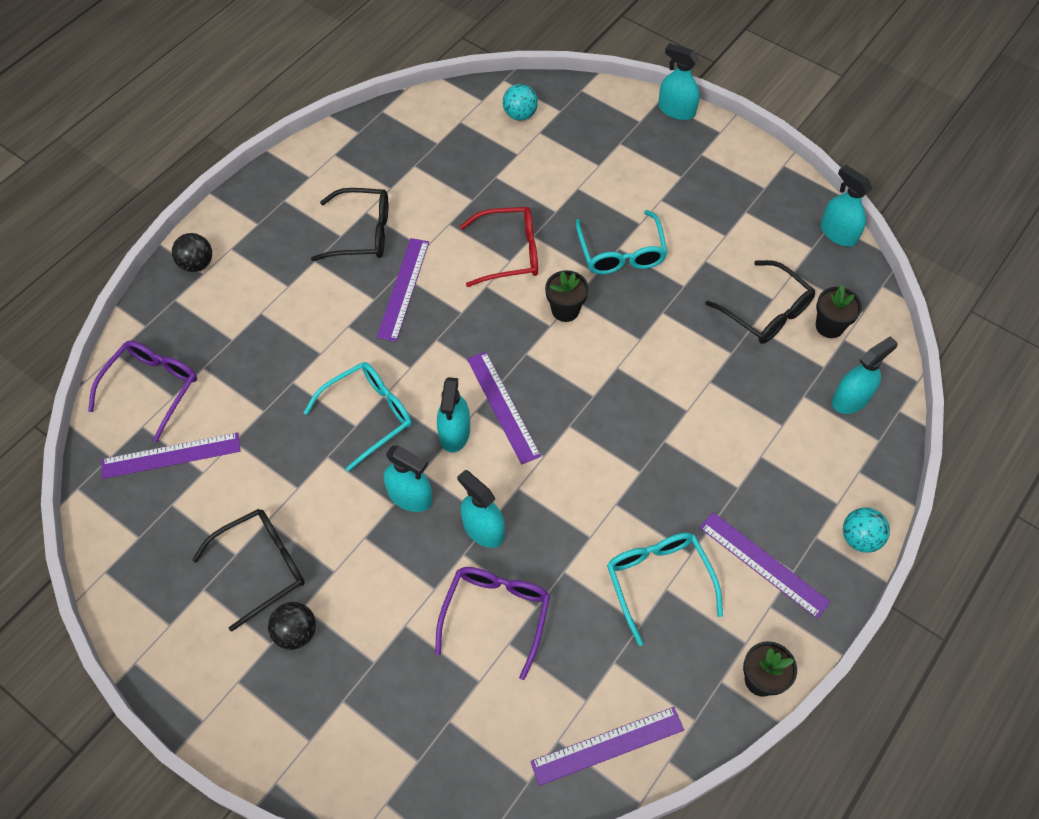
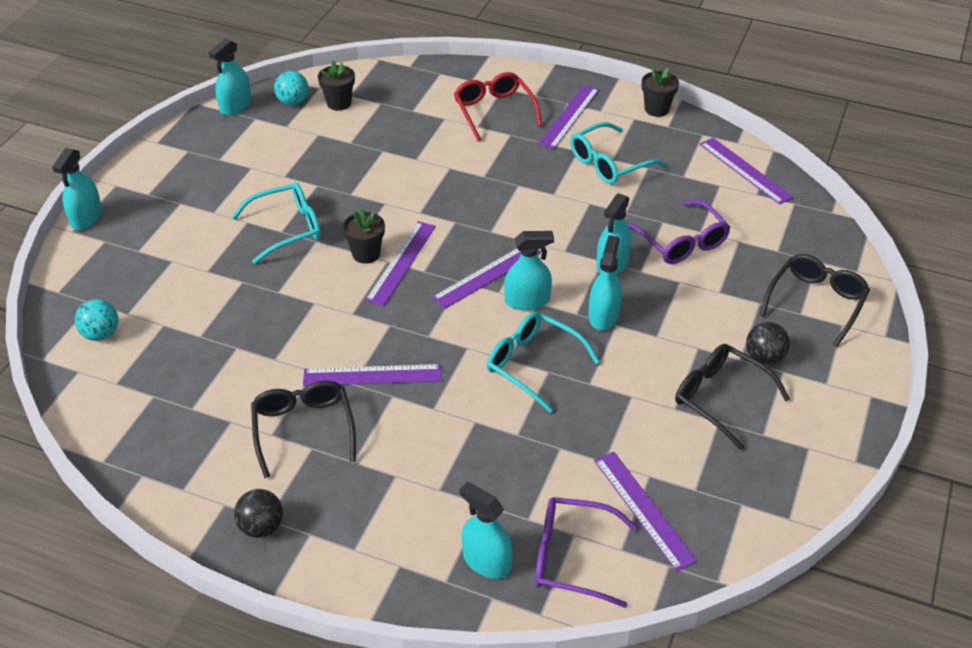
camera: 105 degrees left, 15 degrees down
(197, 264) = (387, 576): black ball -> black ball (261, 527)
(496, 614) = (681, 242): purple glasses -> purple glasses turned 120 degrees counterclockwise
(509, 253) = (305, 305): red glasses -> red glasses (494, 111)
(543, 337) = (401, 263): none -> purple ruler
(766, 312) = (333, 136): black glasses -> black glasses (816, 302)
(851, 399) = (407, 88): turquoise spray bottle -> turquoise spray bottle (486, 561)
(859, 538) = (527, 76): turquoise ball -> turquoise ball (293, 102)

